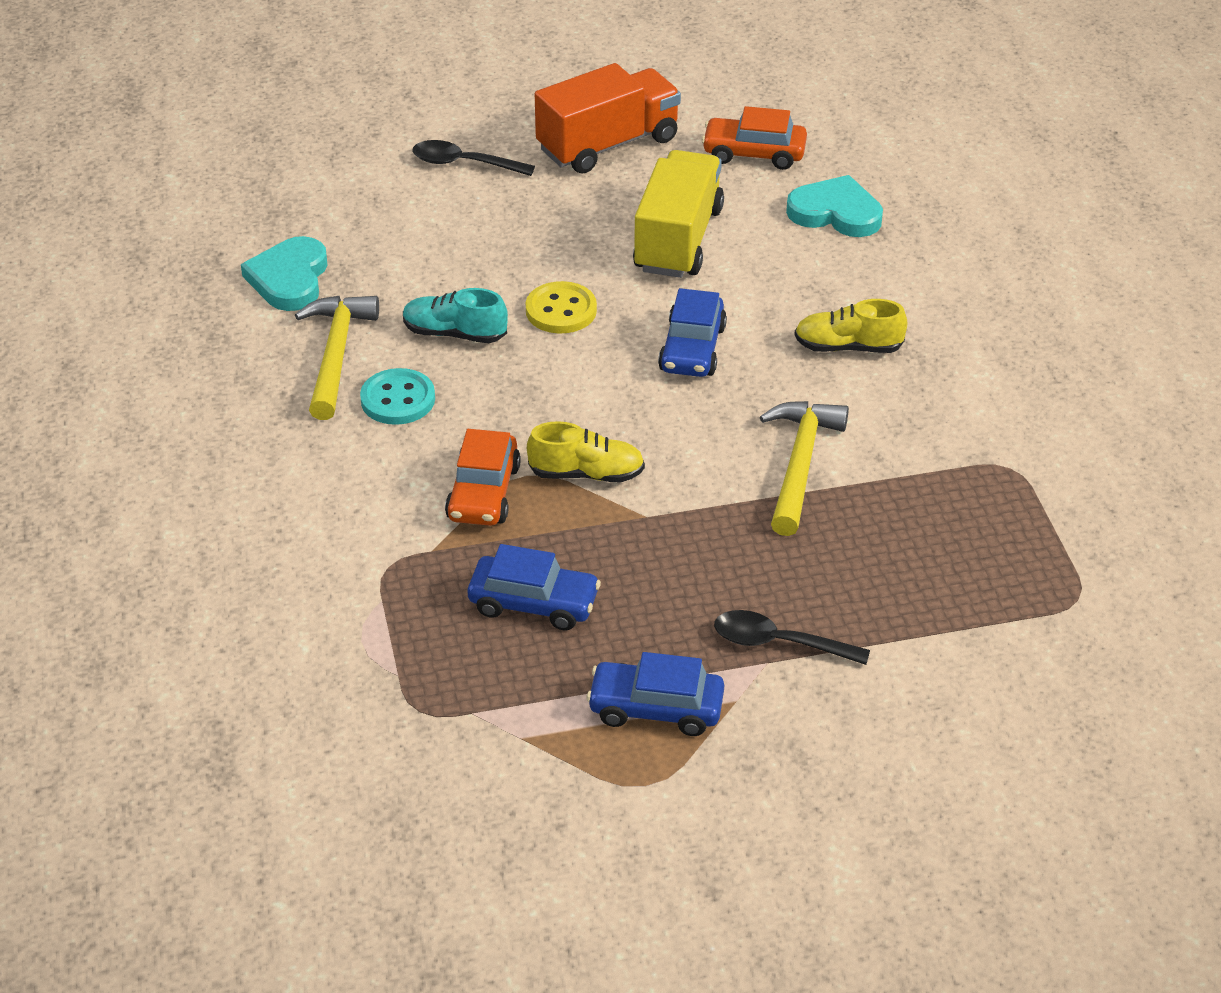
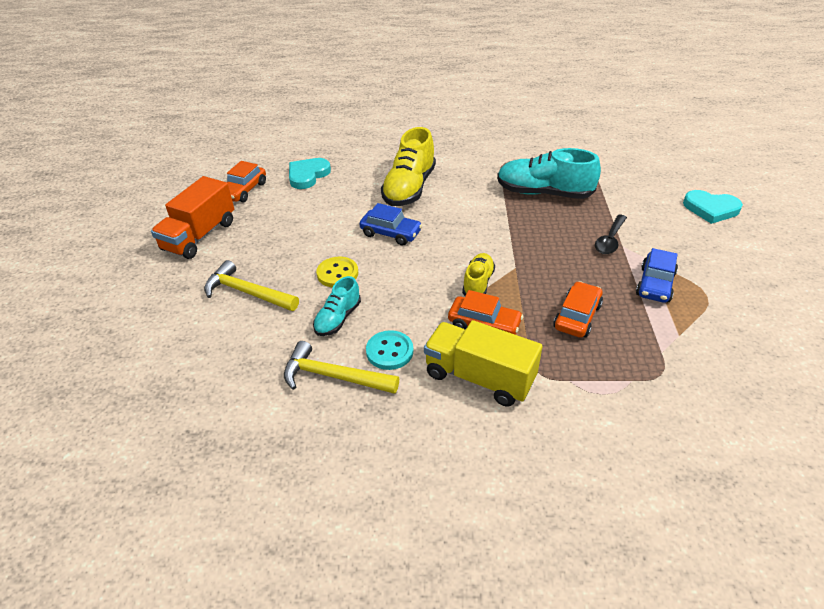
camera: 75 degrees left, 0 degrees up
(289, 279) = (241, 392): turquoise heart -> turquoise heart (711, 209)
(464, 163) = (174, 294): black spoon -> none
(533, 603) = (577, 316): blue car -> orange car
(608, 145) = (199, 236): orange truck -> orange truck turned 135 degrees counterclockwise
(678, 240) = (300, 224): yellow truck -> yellow truck (479, 377)
(799, 464) = (488, 215): yellow hammer -> yellow hammer (247, 292)
(848, 347) = (409, 188): yellow shoe -> yellow shoe, size x1.79
(913, 537) = (544, 193): none -> turquoise shoe

